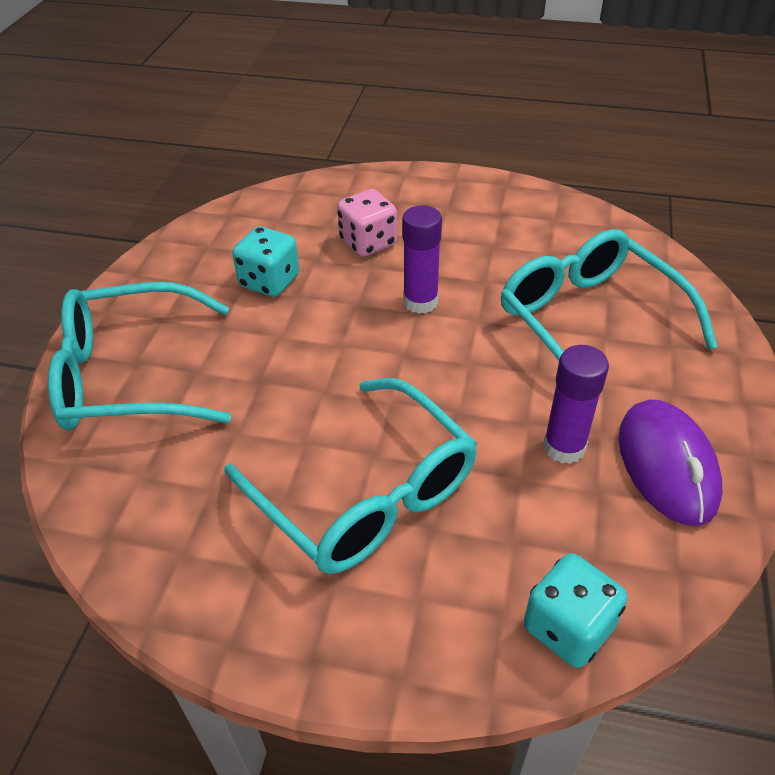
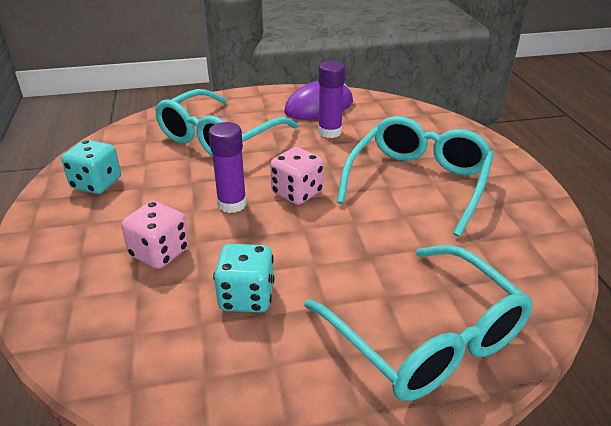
camera: 115 degrees left, 10 degrees down
(411, 359) = (297, 193): none -> pink dice
(568, 627) = (430, 118): turquoise dice -> turquoise dice (96, 184)

